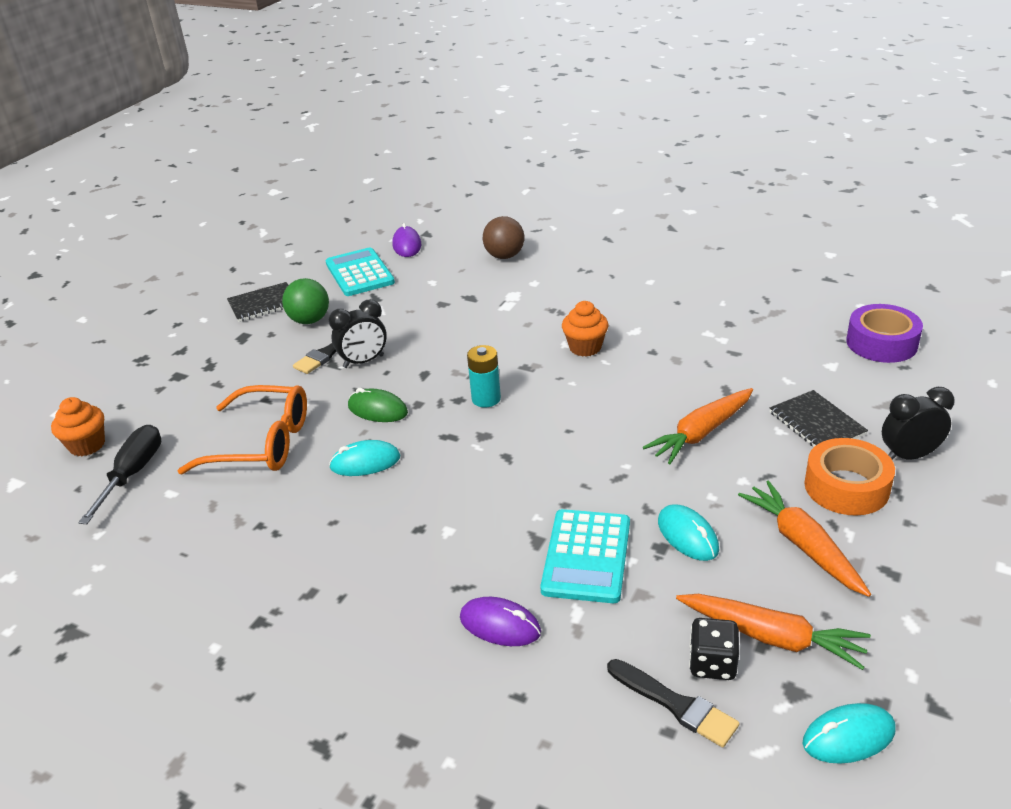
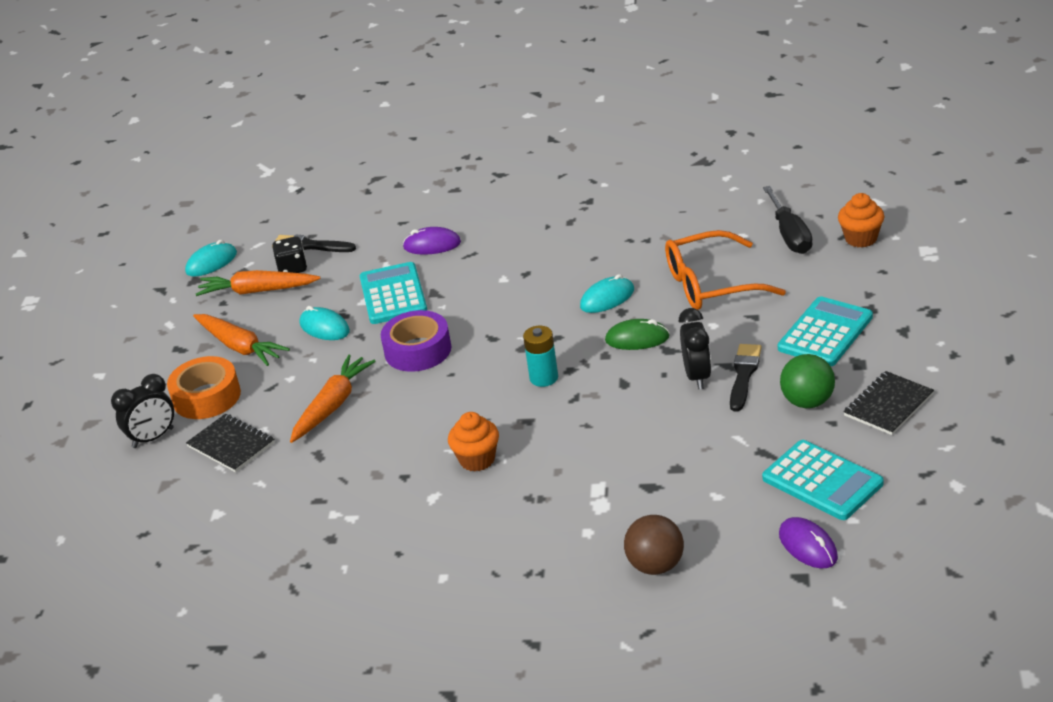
camera: 160 degrees right, 0 degrees up
(233, 366) = (825, 333): none -> turquoise calculator
(363, 361) = (697, 376): black clock -> black clock turned 135 degrees clockwise
(881, 343) = (163, 558): purple tape -> purple tape (418, 350)

